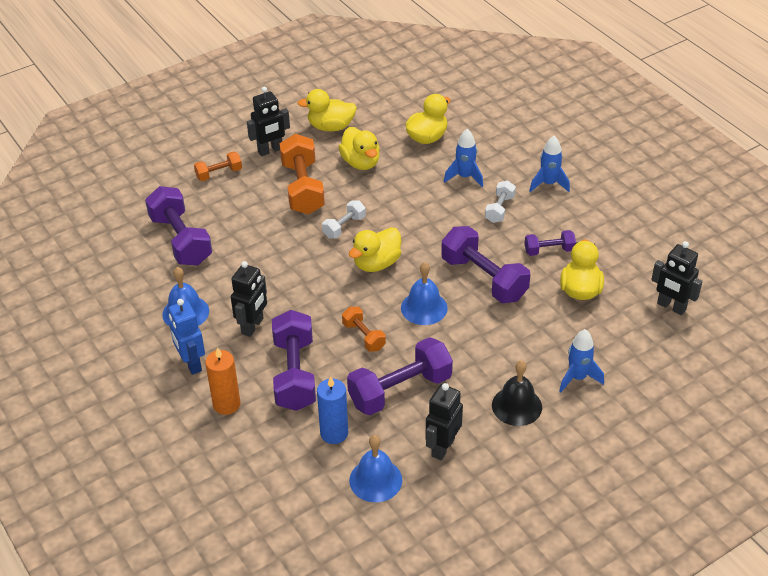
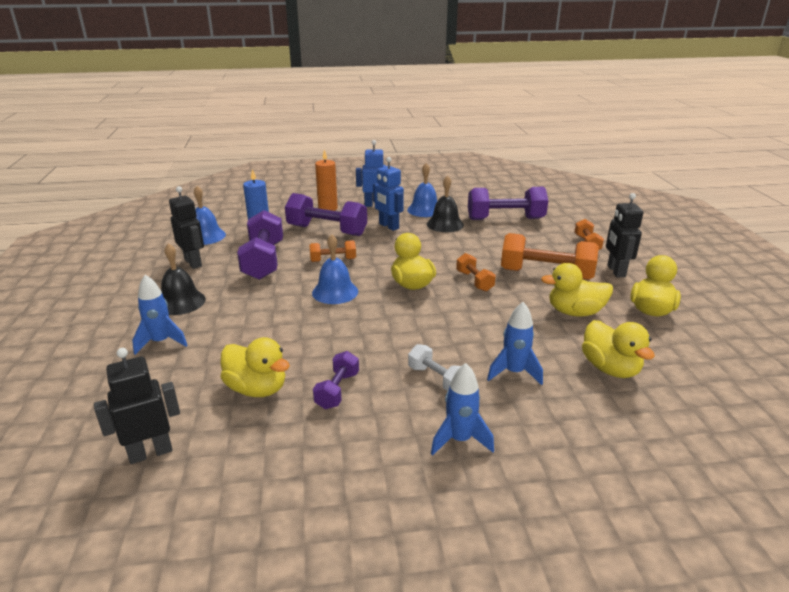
camera: 115 degrees right, 15 degrees down
(221, 282) = (445, 224): none -> black bell
(253, 326) = (388, 226): black robot -> blue robot
(344, 227) = (474, 281): white dumbbell -> orange dumbbell
(484, 279) = (338, 333): purple dumbbell -> none

